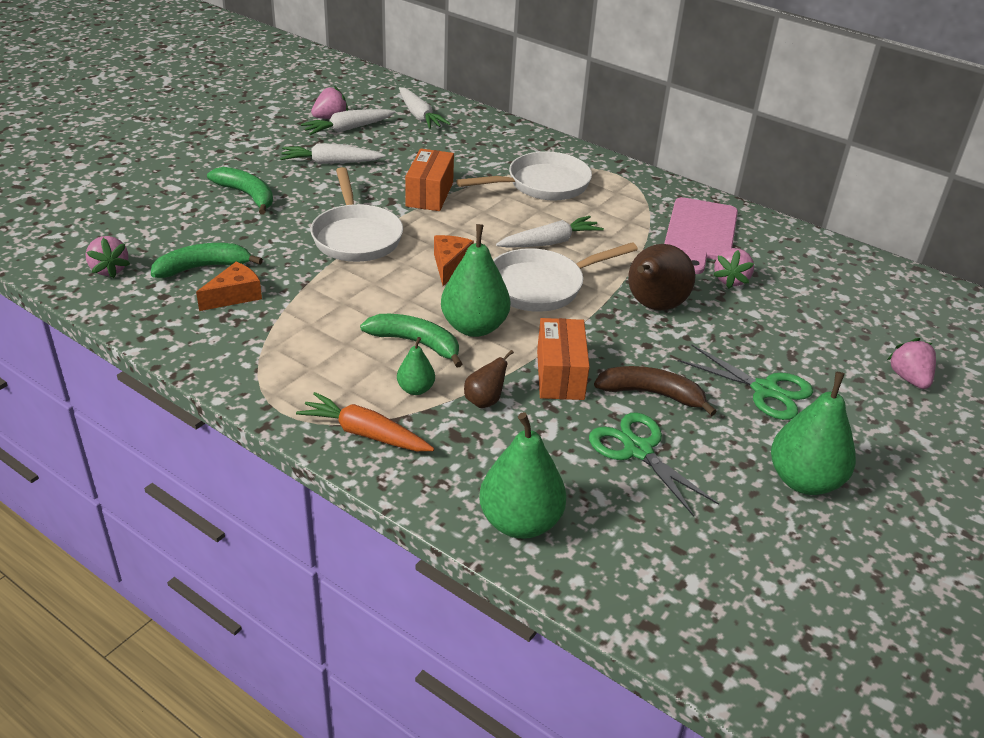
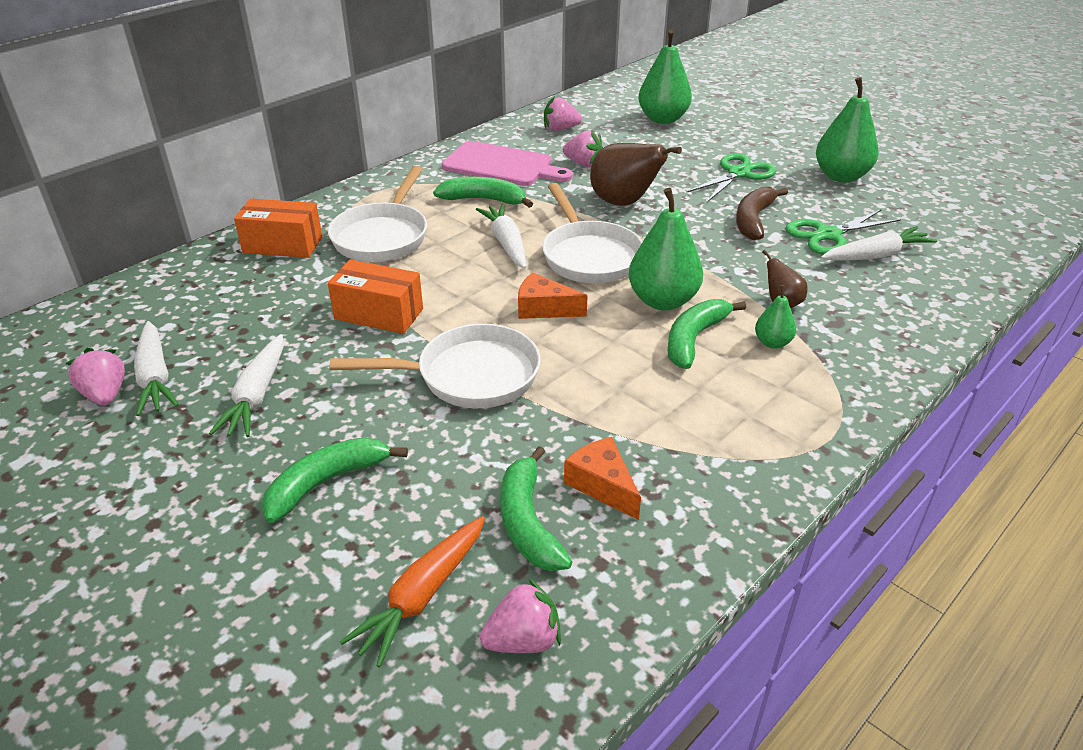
camera: 80 degrees left, 0 degrees up
(365, 433) = (850, 378): orange carrot -> orange carrot (422, 596)
(419, 116) = (152, 311): white carrot -> white carrot (876, 255)
(520, 522) = (936, 297): green pear -> green pear (662, 119)
(542, 185) = (382, 236): white pan -> white pan turned 150 degrees counterclockwise
(560, 375) = (734, 260): orange box -> orange box (283, 245)
(625, 227) = (483, 200): none -> green banana
(909, 378) = (714, 121): pink strawberry -> pink strawberry (560, 129)

